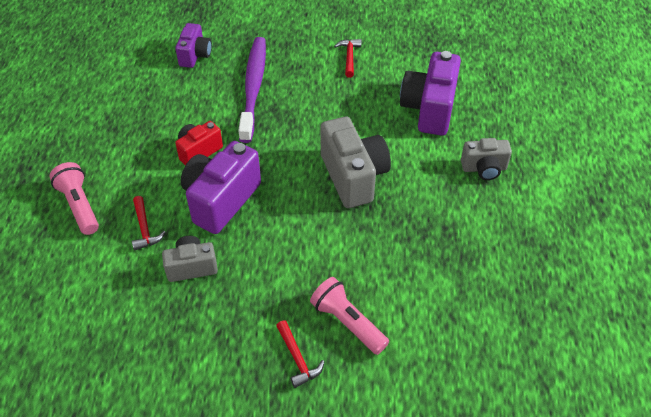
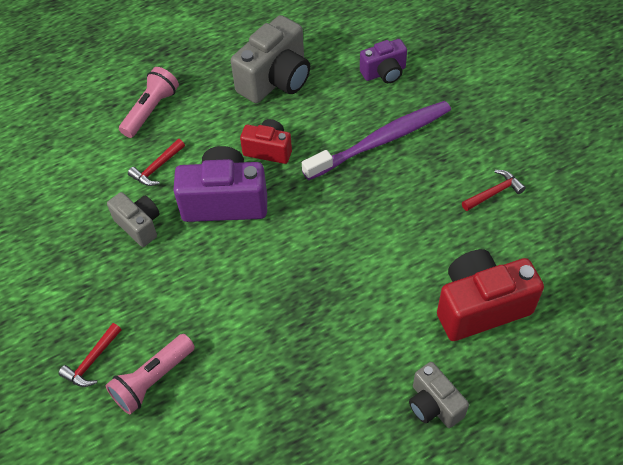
camera: 60 degrees right, 5 degrees up
(347, 322) = (153, 380): pink flashlight -> pink flashlight turned 150 degrees counterclockwise
(353, 176) = (330, 288): grey camera -> grey camera (276, 80)
(429, 109) = (480, 306): purple camera -> red camera

